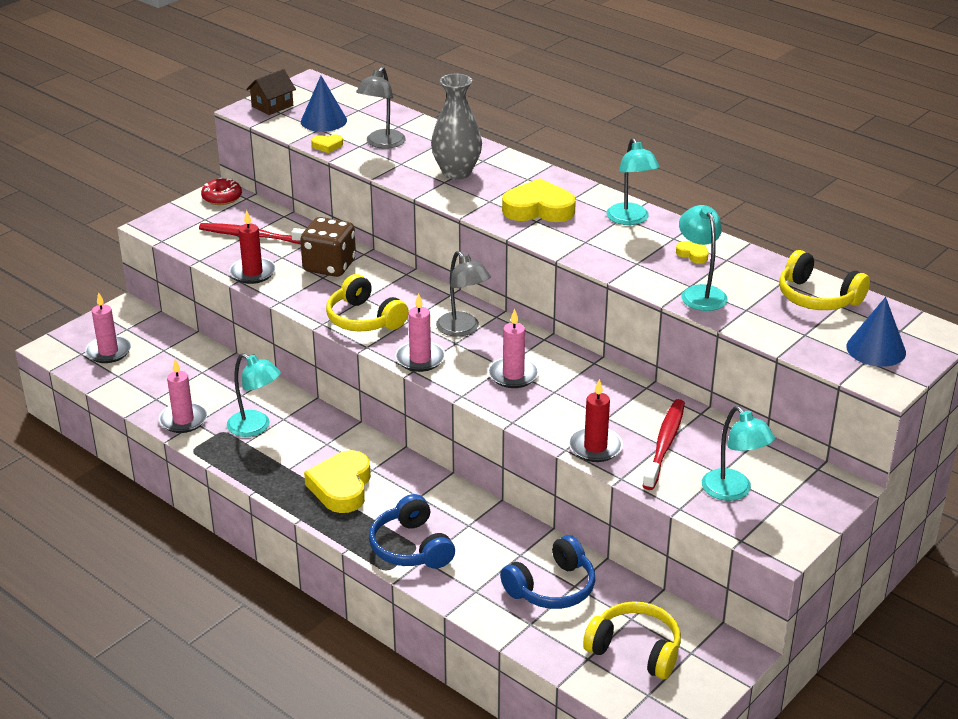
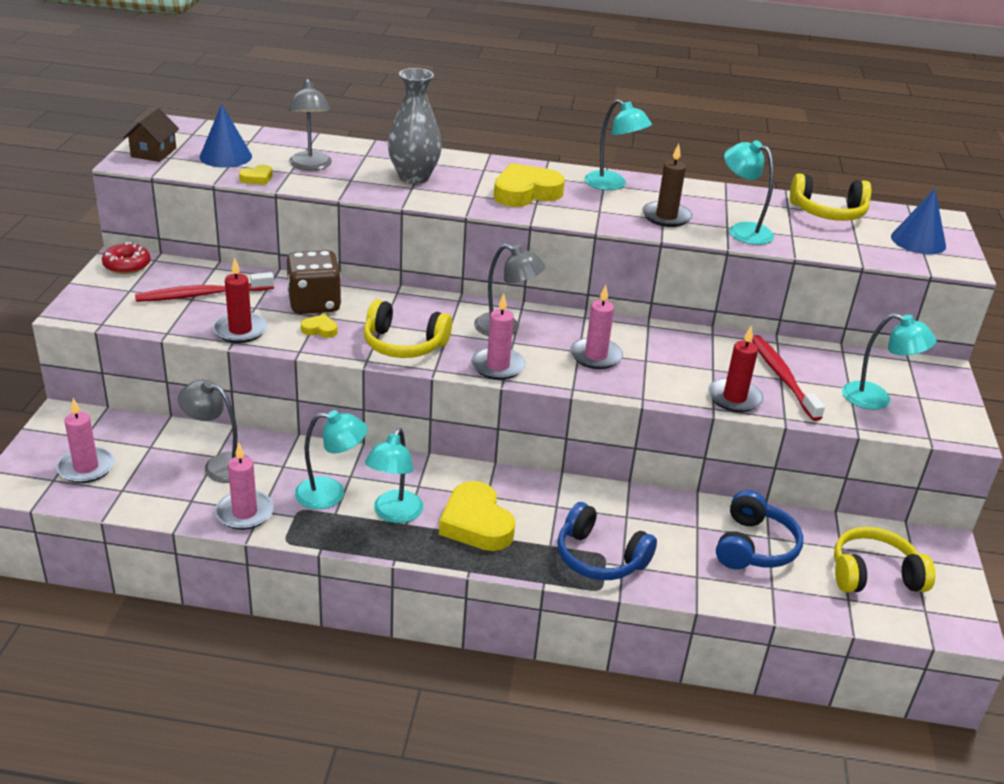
camera: 35 degrees left, 0 degrees up
(198, 379) = (220, 464): none -> grey lamp
(287, 458) = (394, 514): none -> turquoise lamp
(642, 262) = (666, 217): none -> brown candle
(693, 254) = (696, 201): yellow heart -> yellow heart (320, 329)

